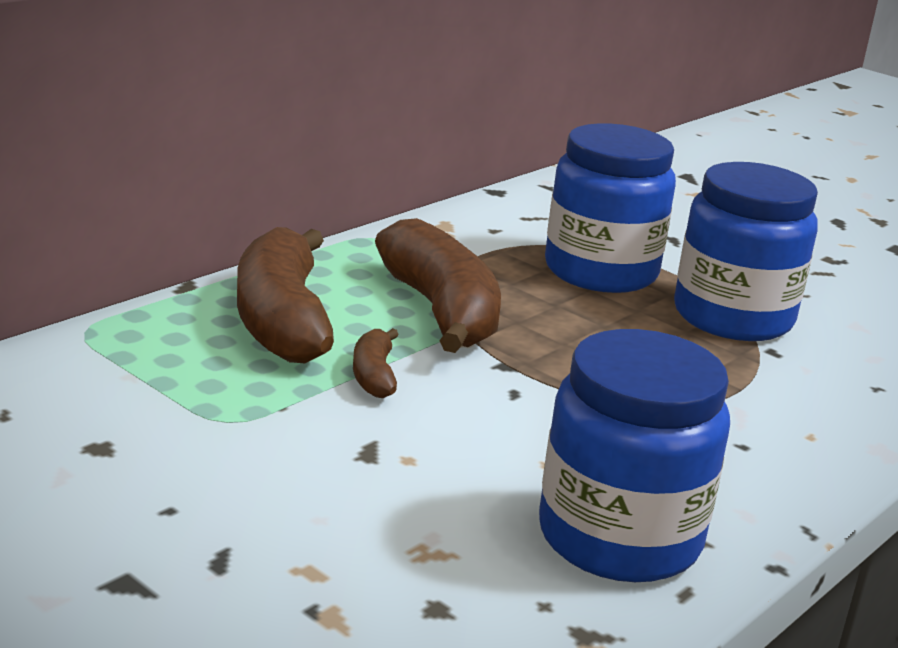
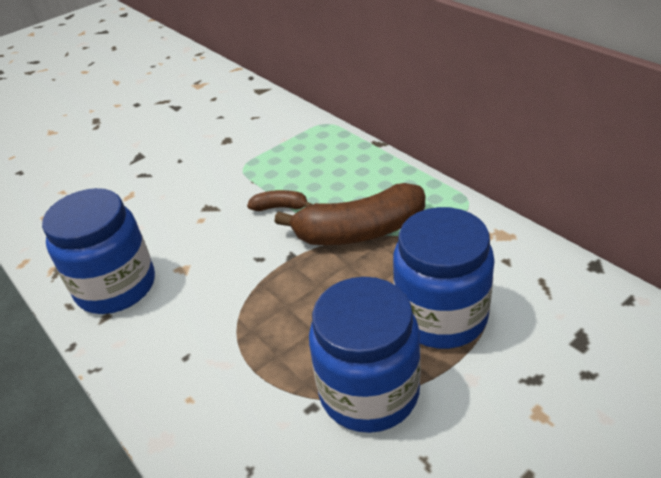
camera: 105 degrees right, 15 degrees up
(282, 320) = (341, 175): brown banana -> none

